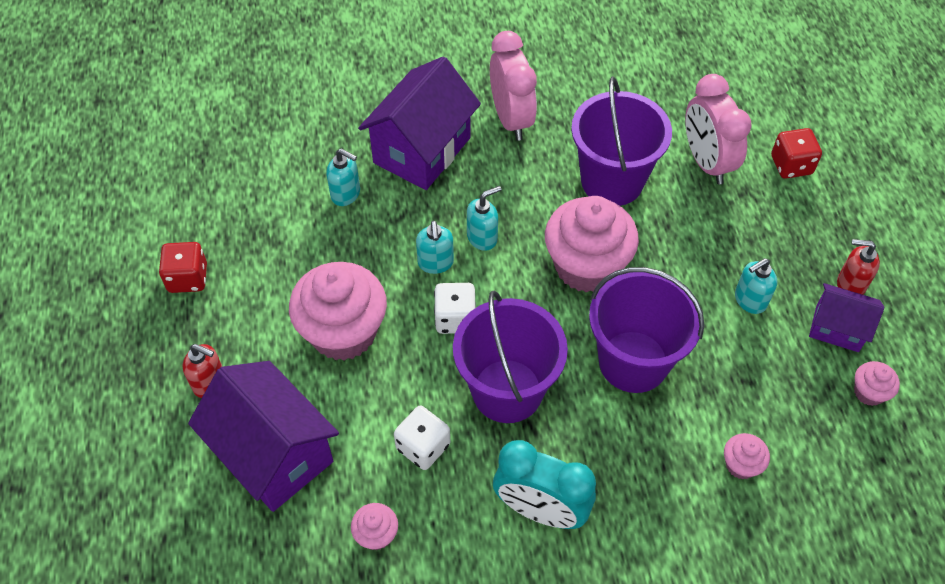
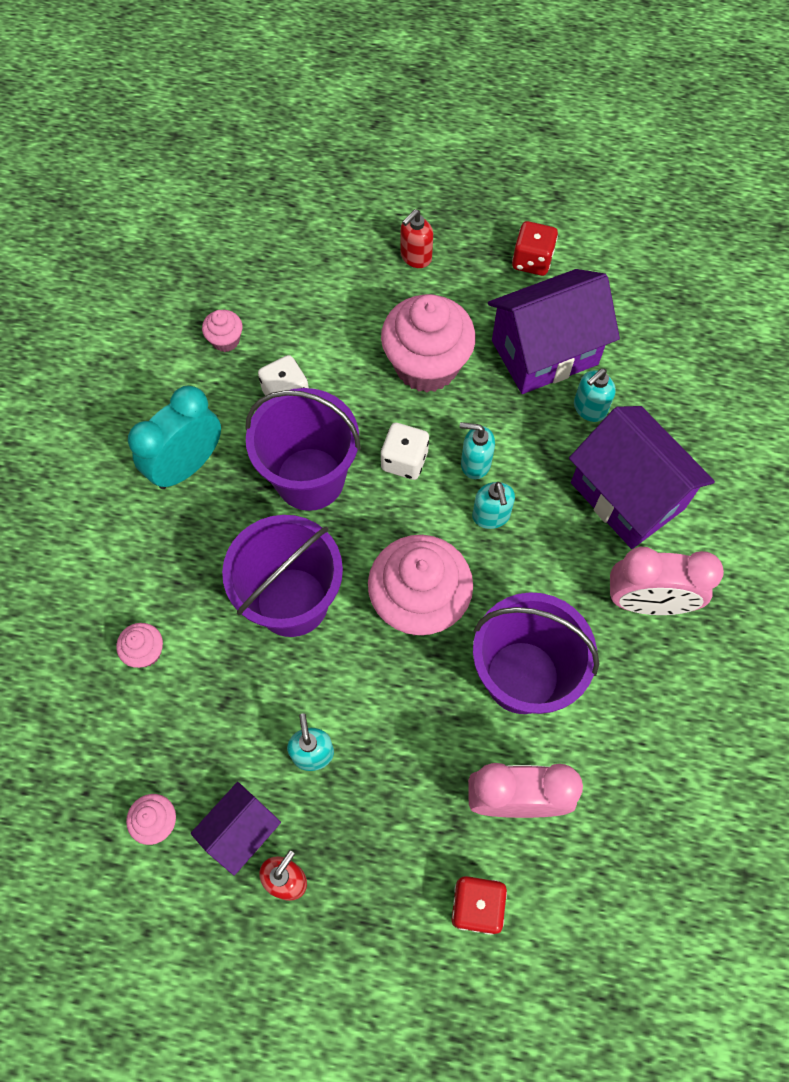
camera: 110 degrees right, 10 degrees up
(273, 454) = (329, 287): purple house -> purple house (544, 352)

